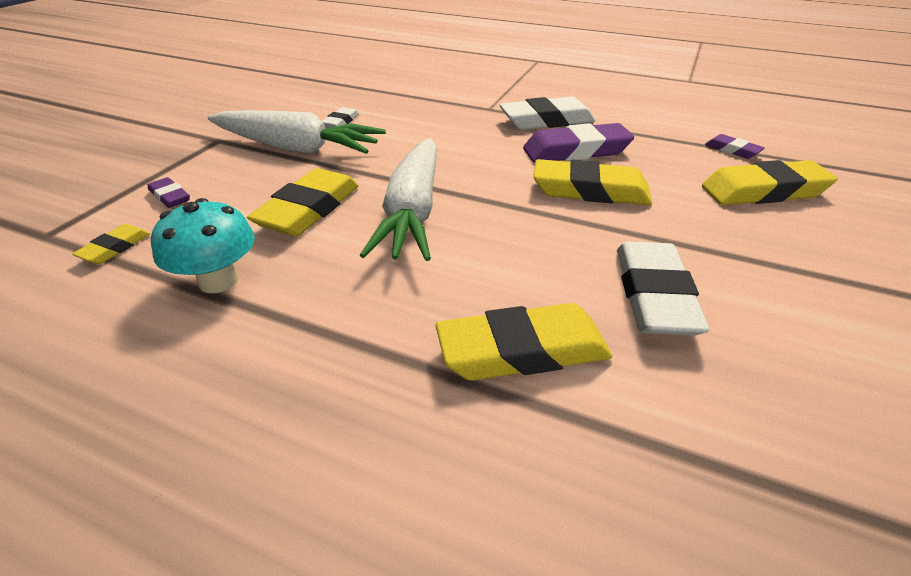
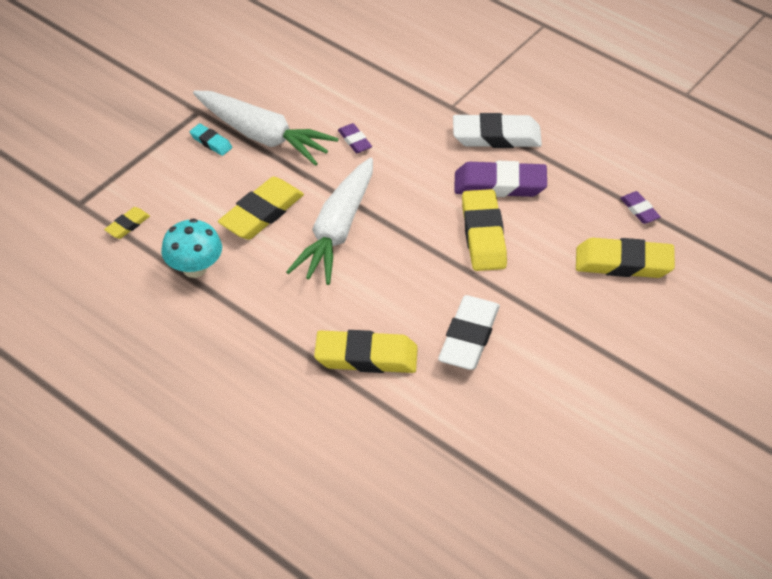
camera: 15 degrees right, 10 degrees up
(170, 197) = (161, 178): purple eraser -> purple eraser (354, 141)
(234, 160) = (211, 142): none -> turquoise eraser
(341, 122) = (307, 103): white eraser -> none
(590, 191) = (483, 235): yellow eraser -> yellow eraser turned 60 degrees clockwise

